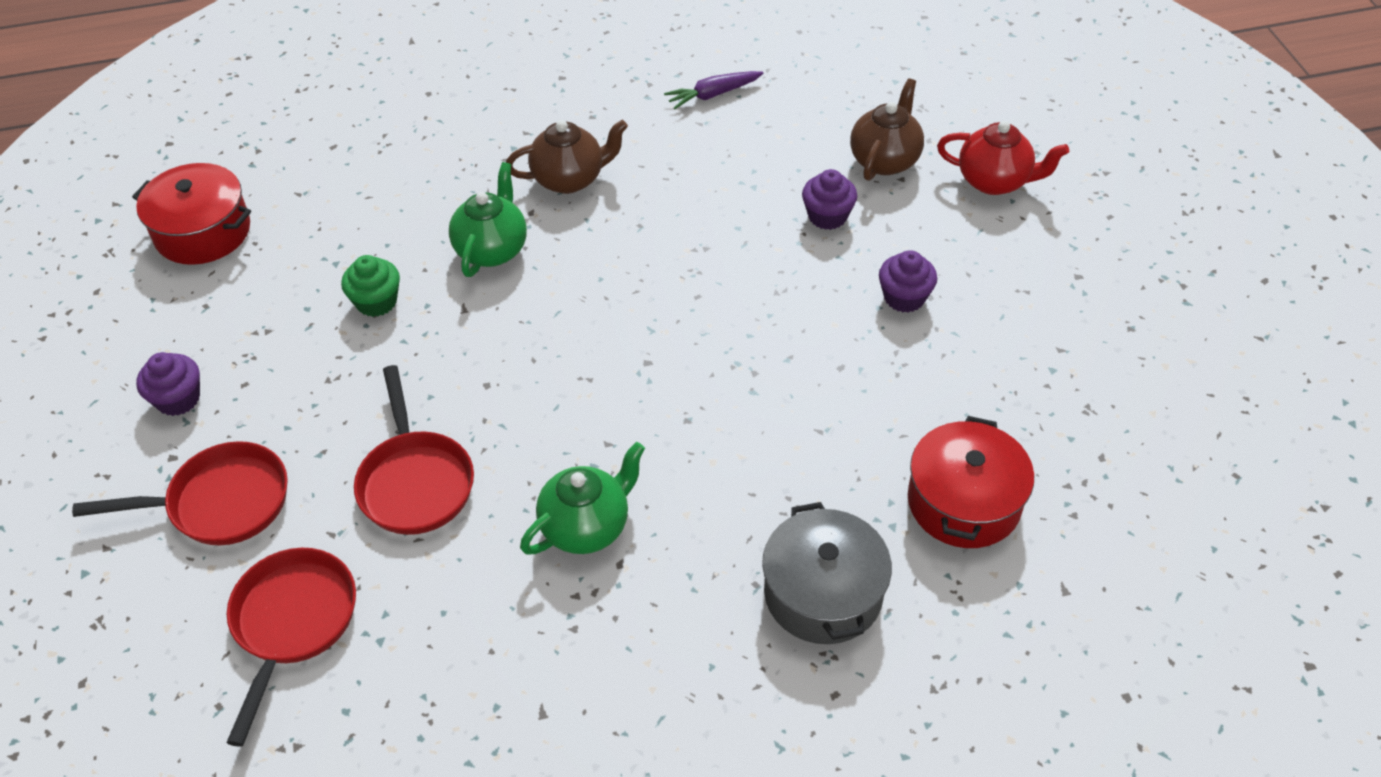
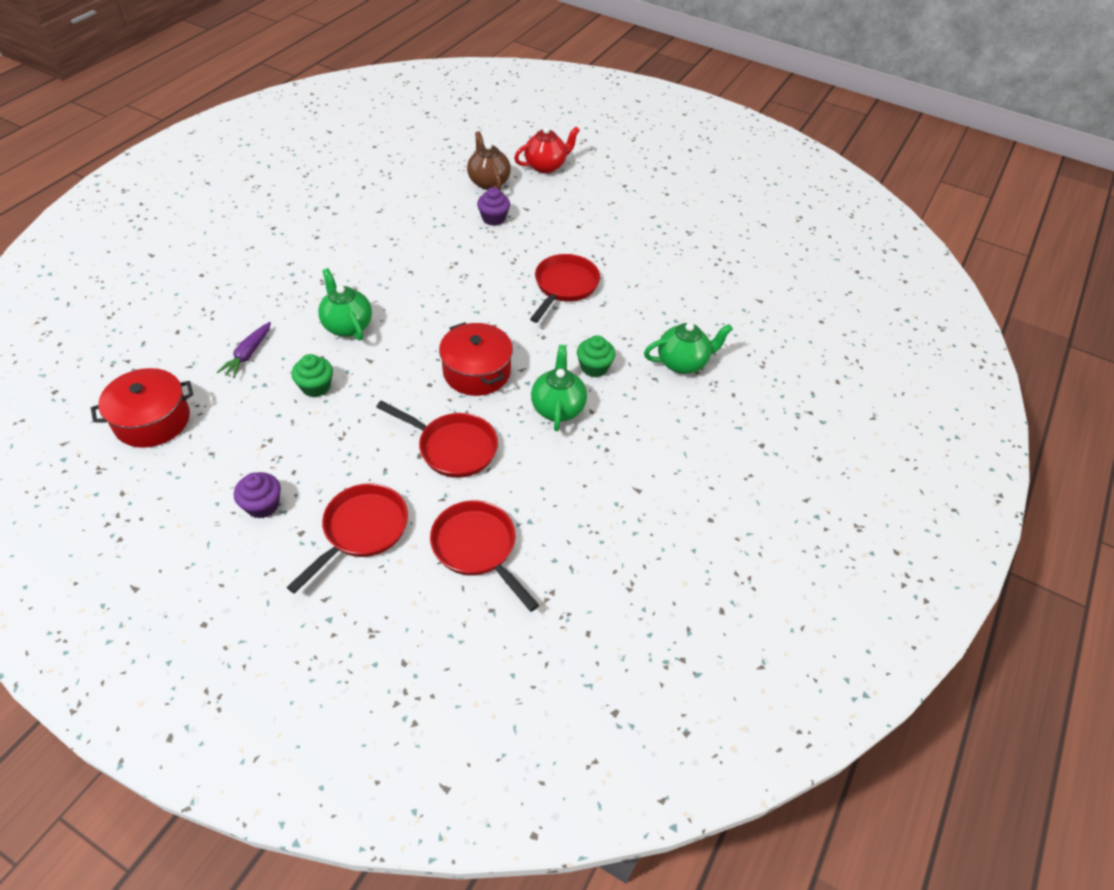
camera: 50 degrees left, 0 degrees up
(569, 179) = (345, 271): brown teapot -> none
(697, 508) = (594, 367): none -> green cupcake
(713, 95) = (368, 195): purple carrot -> purple carrot (248, 355)
(800, 370) = (564, 287): none -> red pan
(823, 593) = (683, 362): grey pot -> green teapot
(904, 297) = (569, 232): purple cupcake -> none
(963, 502) = (689, 294): red pot -> red pot (476, 371)

